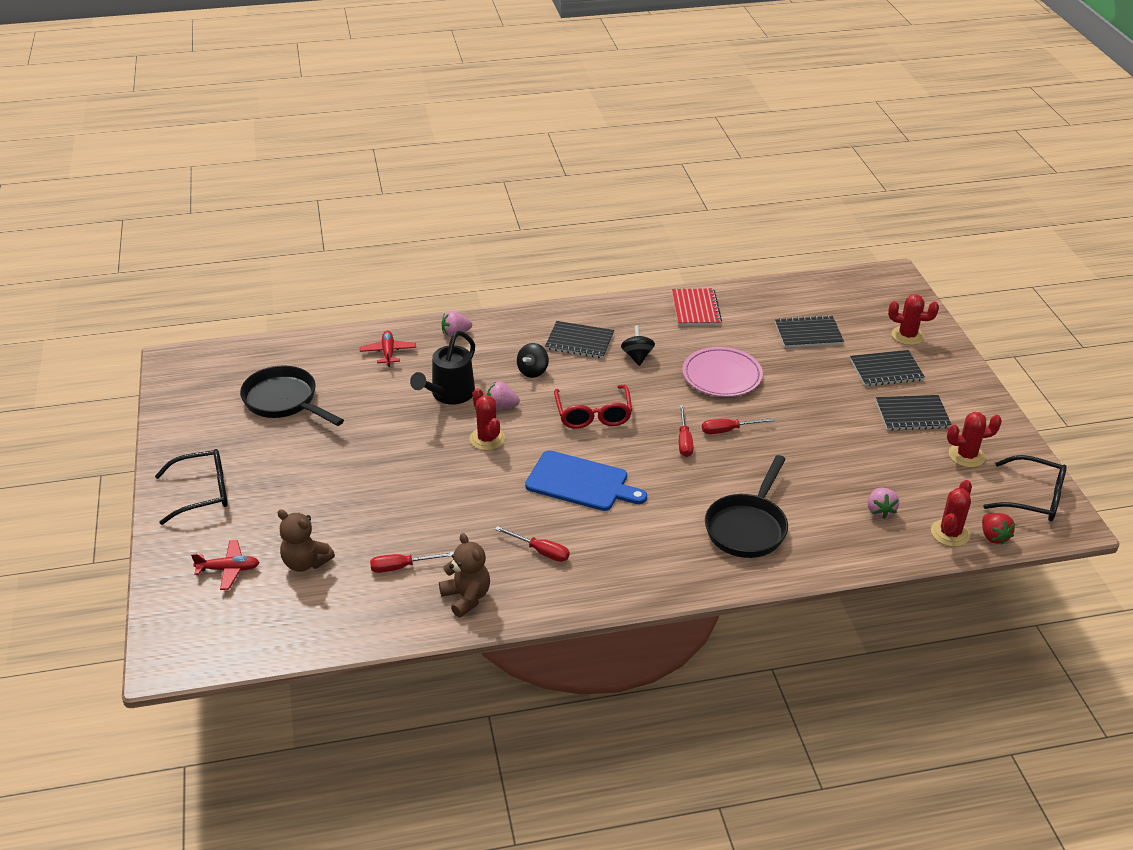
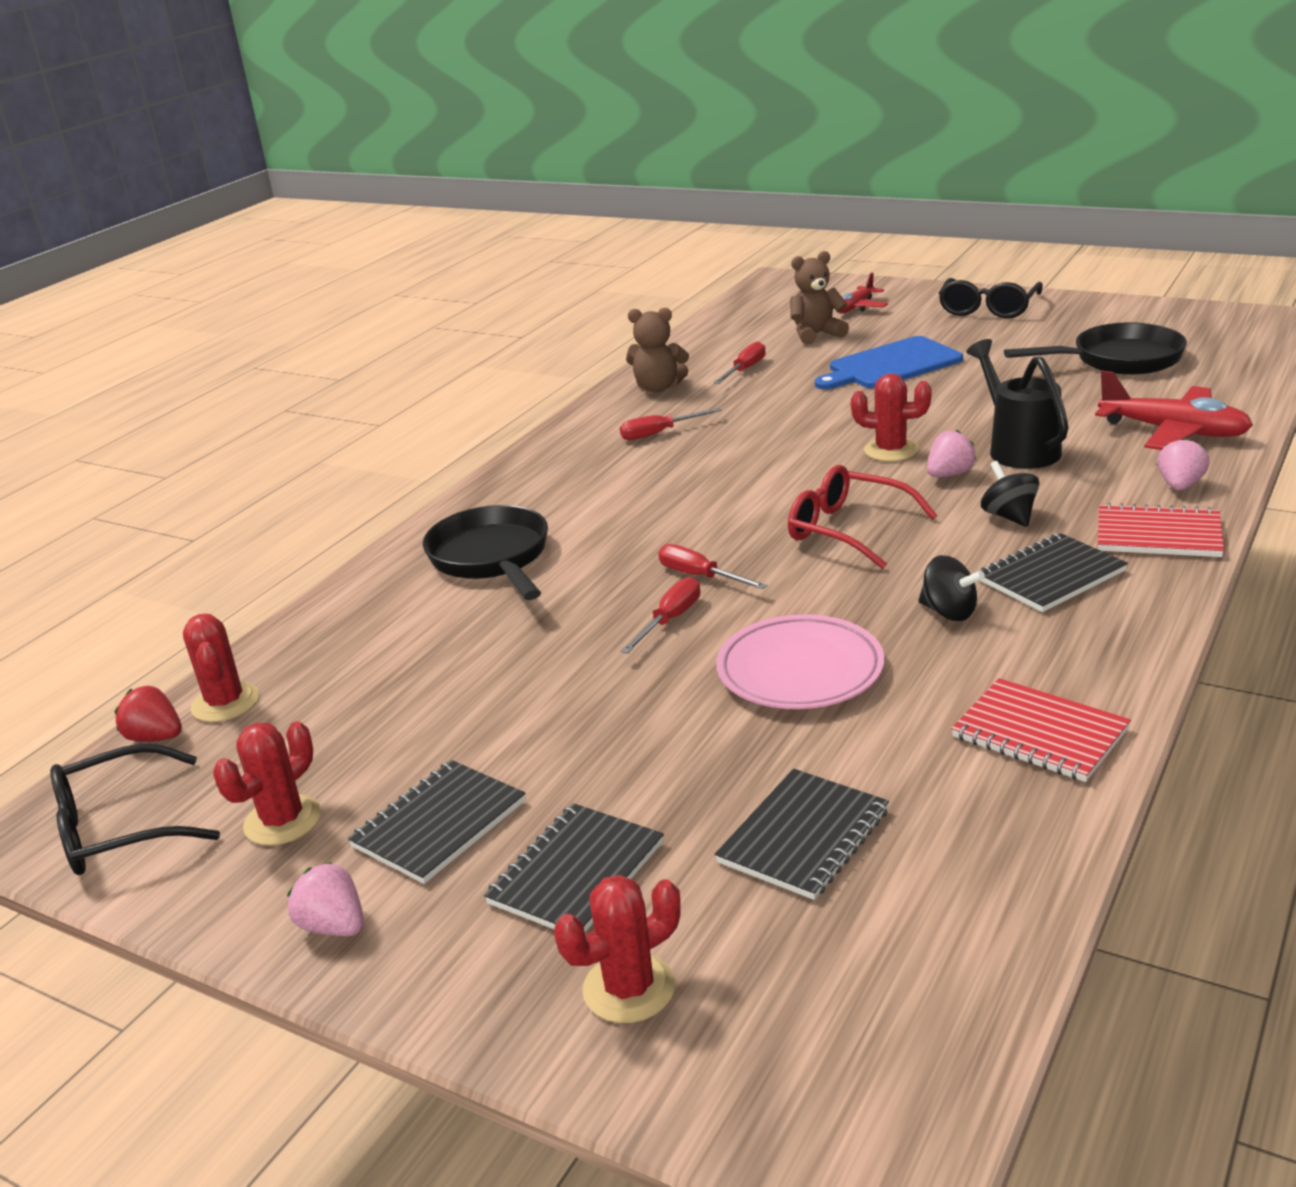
camera: 135 degrees right, 10 degrees down
(388, 352) = (1173, 432): red plane -> red plane, size x1.67
(514, 326) = (1158, 535): none -> red notebook
(580, 482) = (729, 483): blue cutting board -> blue cutting board (891, 365)
(880, 511) = (349, 667): pink strawberry -> pink strawberry (334, 926)

